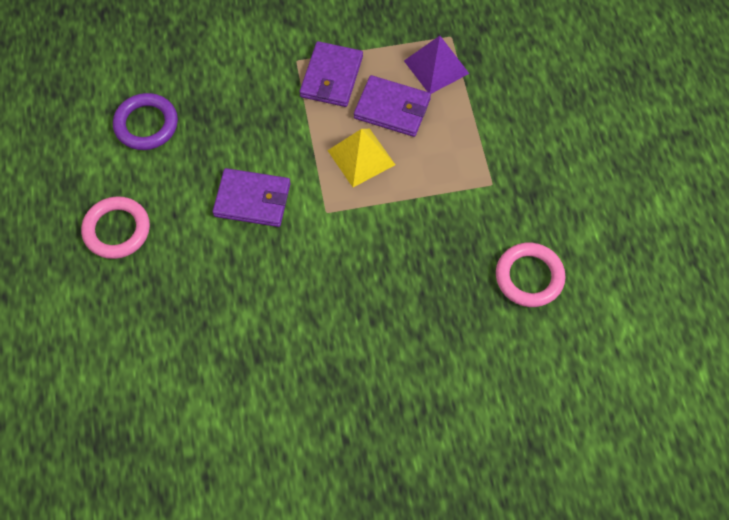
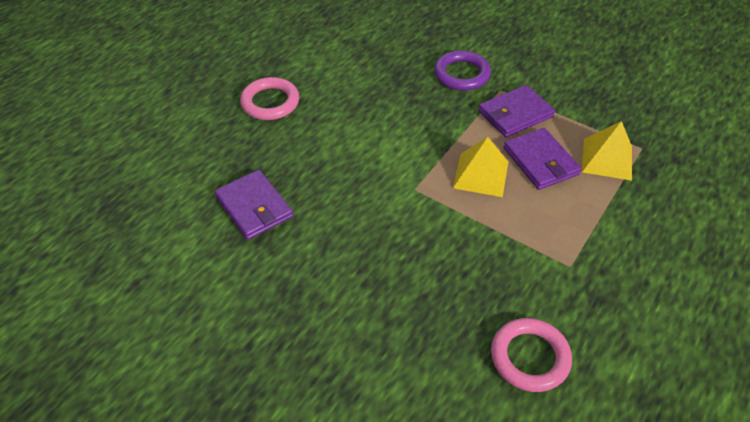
camera: 45 degrees right, 15 degrees down
(146, 124) = (358, 62): purple ring -> purple ring (461, 74)
(252, 199) = (373, 146): purple wallet -> purple wallet (254, 207)
(436, 67) = (607, 159): purple pyramid -> yellow pyramid

